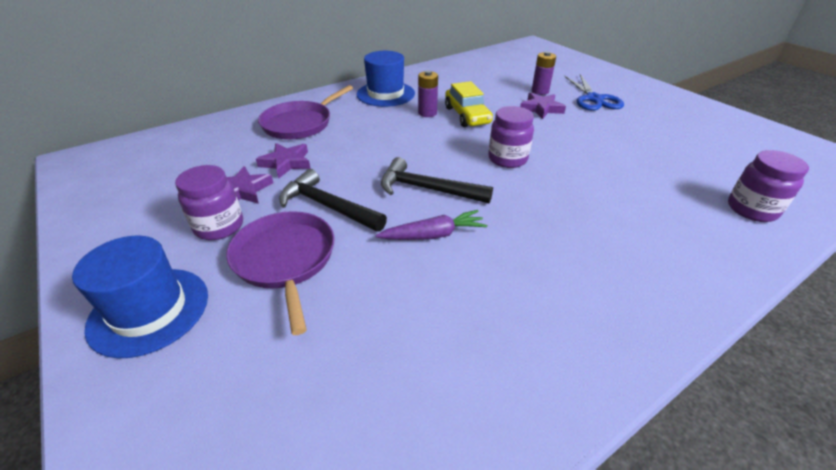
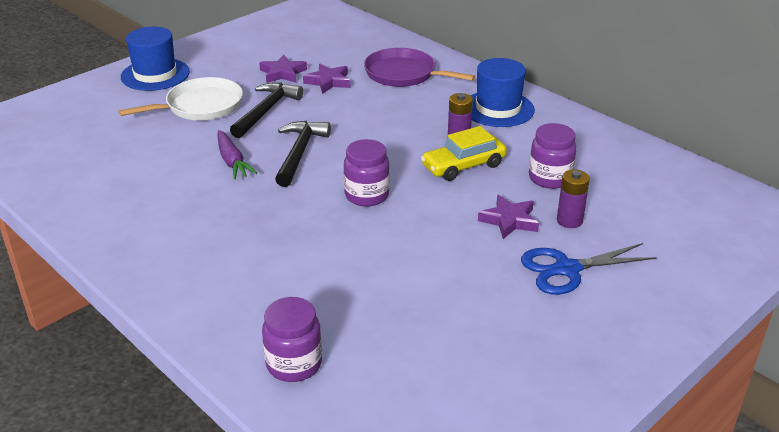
camera: 80 degrees right, 5 degrees down
(219, 226) = (236, 75): purple jar -> purple jar (550, 178)
(285, 260) = (200, 106): purple pan -> white pan

